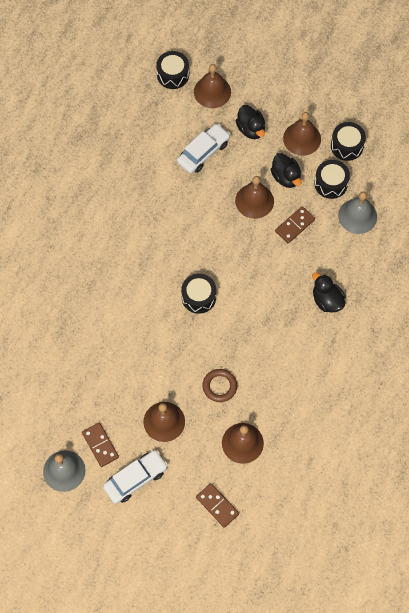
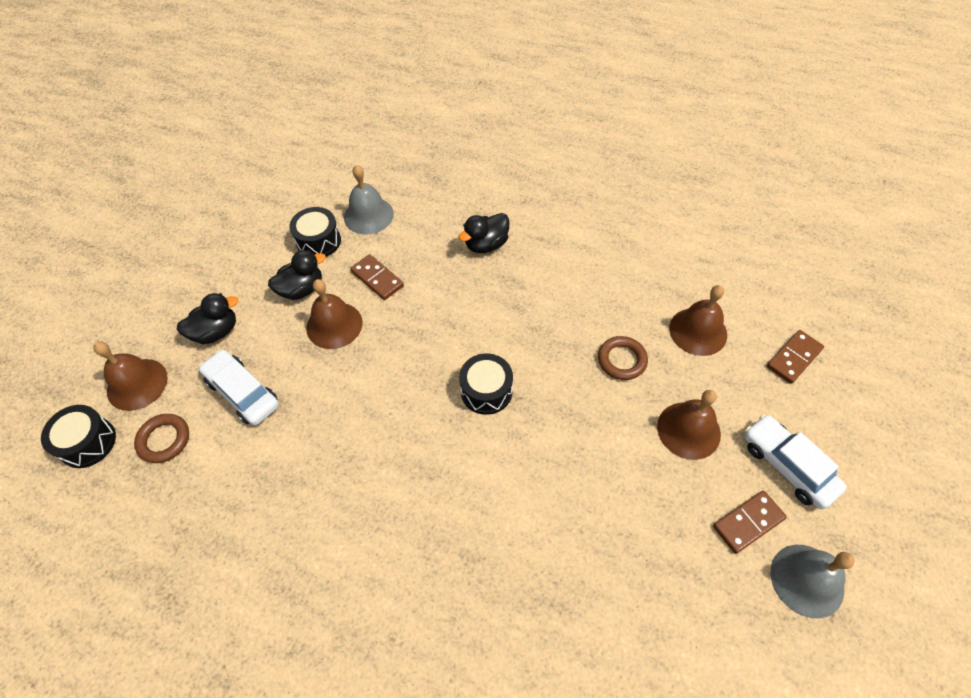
camera: 90 degrees left, 10 degrees down
(172, 115) = (164, 440): none -> brown ring
(302, 138) = (244, 272): brown bell -> none
(347, 146) = (265, 225): black drum -> none

